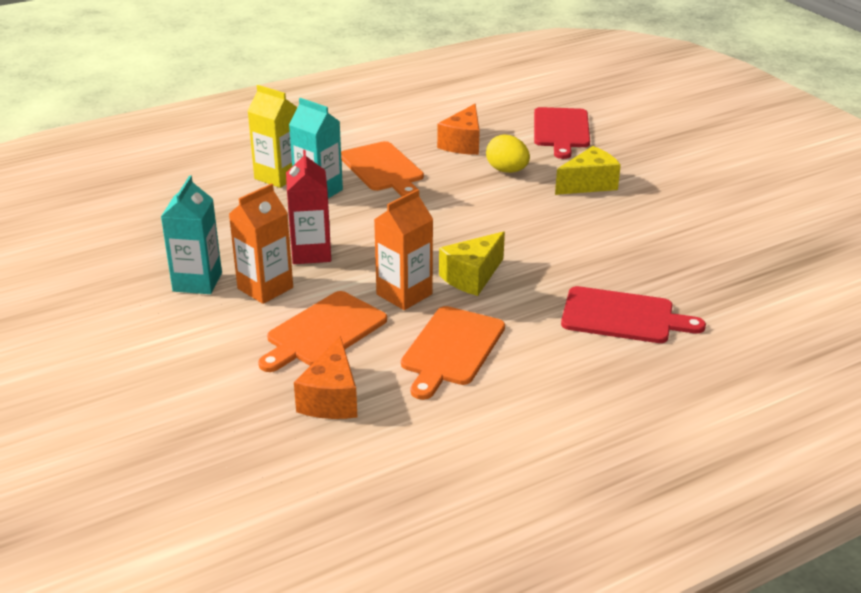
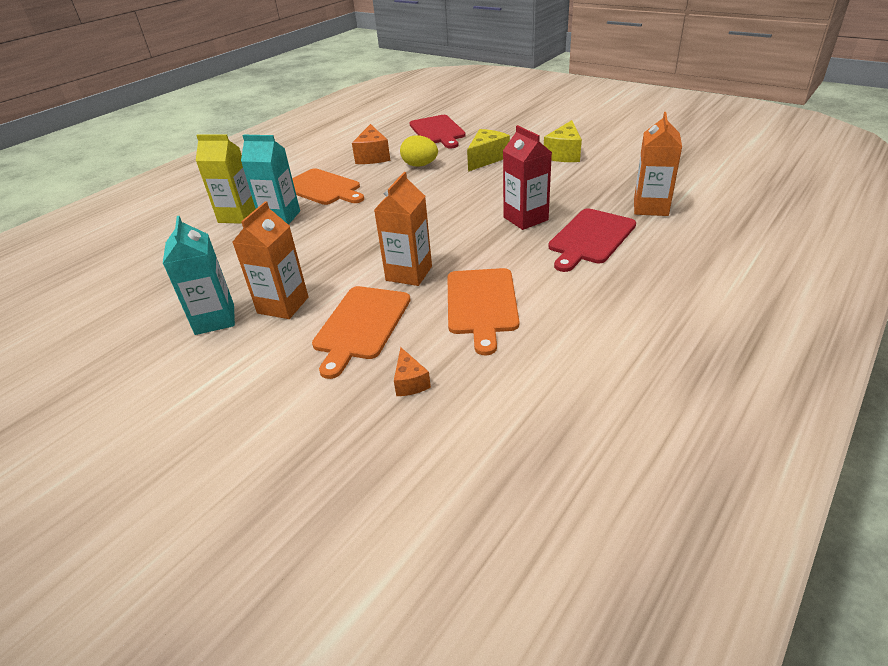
camera: 20 degrees left, 5 degrees up
(311, 253) = (306, 265): red carton -> red carton (525, 219)
(331, 399) = (410, 382): orange cheese -> orange cheese, size x0.58
(472, 277) = (453, 244): yellow cheese -> yellow cheese (564, 154)
(623, 316) = (590, 238): red cutting board -> red cutting board turned 135 degrees clockwise
(725, 302) = (650, 207): none -> orange carton

